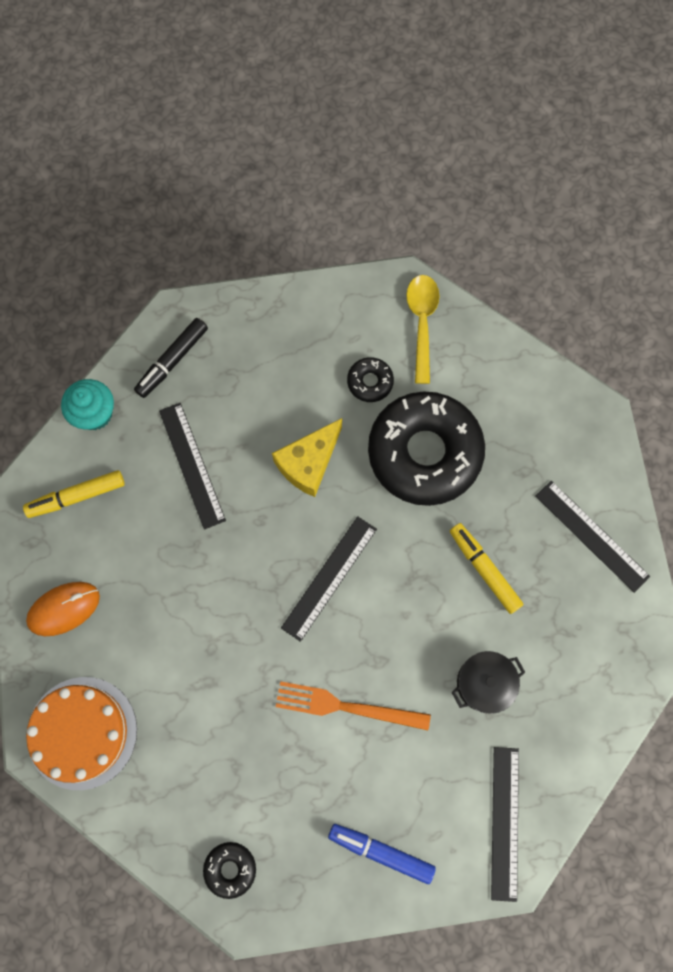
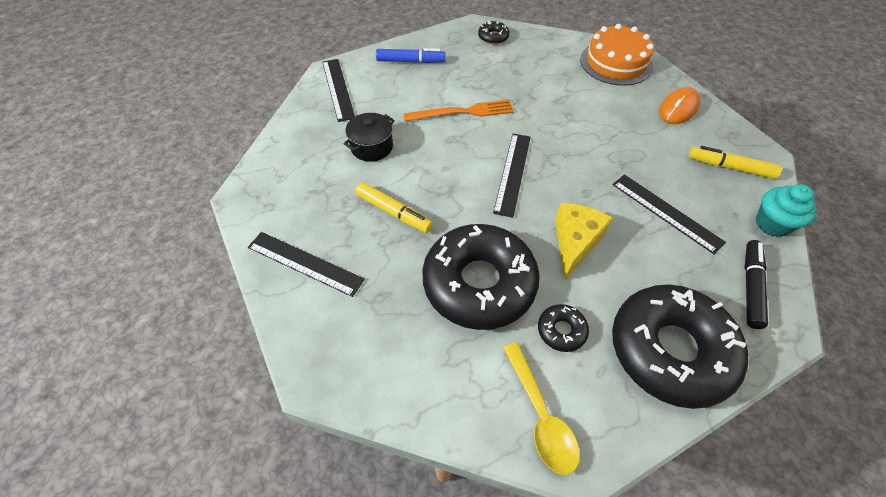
camera: 160 degrees right, 20 degrees down
(76, 496) = (730, 167): yellow marker -> yellow marker turned 120 degrees counterclockwise
(286, 334) = (670, 350): none -> black donut

